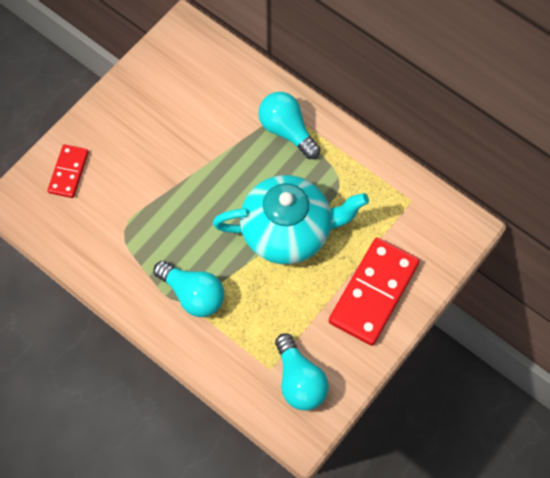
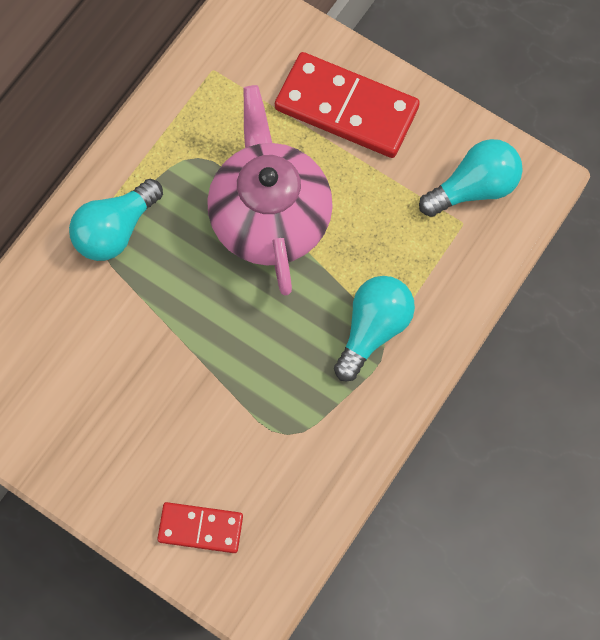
camera: 95 degrees left, 5 degrees up
(288, 231) = (270, 216): turquoise teapot -> pink teapot

